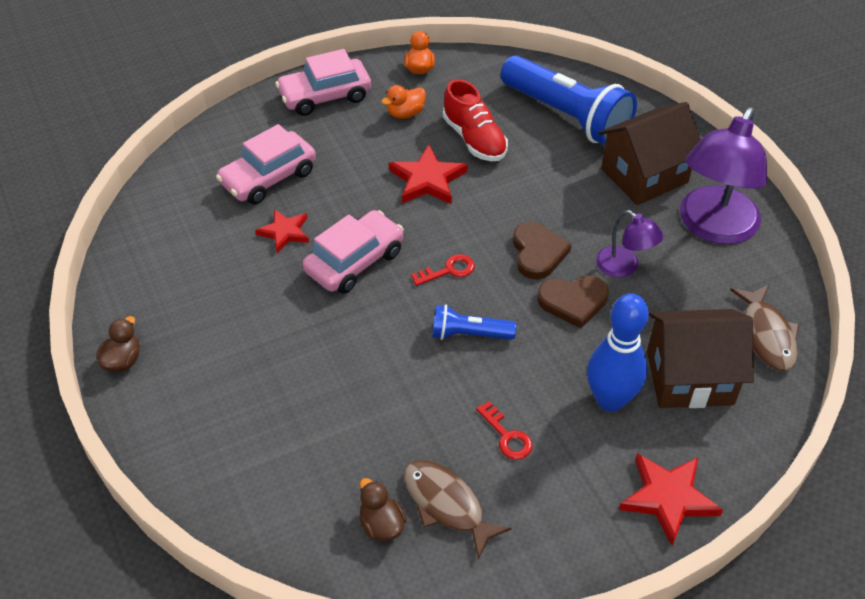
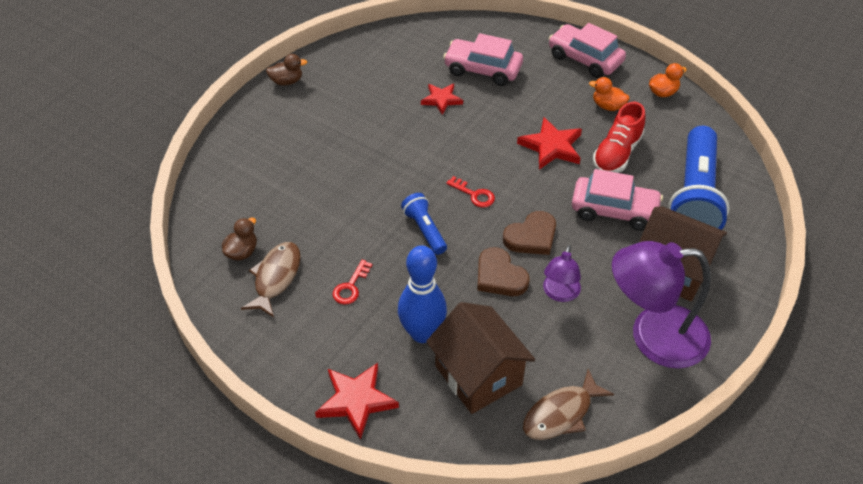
camera: 60 degrees right, 0 degrees up
(354, 261) = (443, 144): pink car -> pink car (614, 210)

